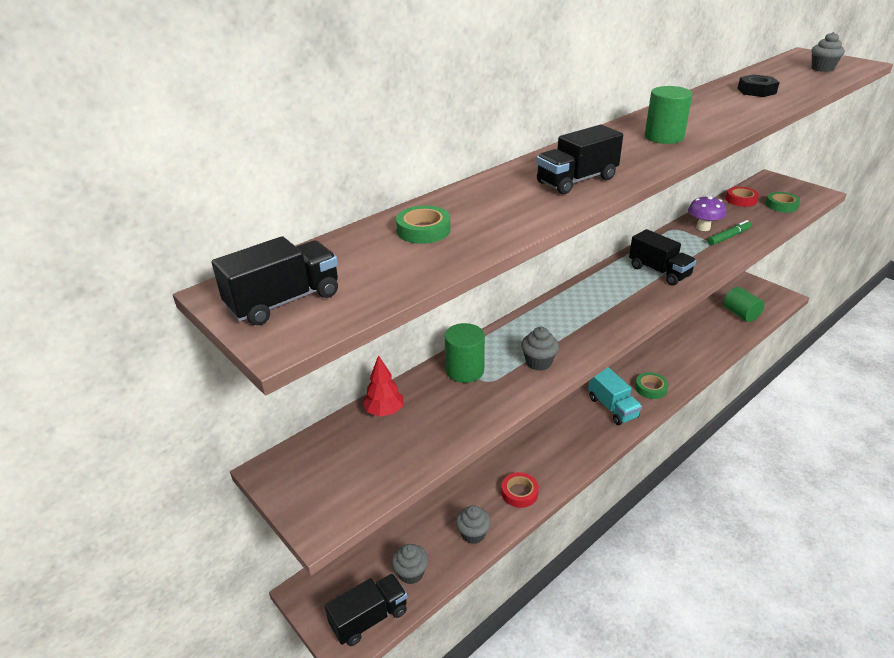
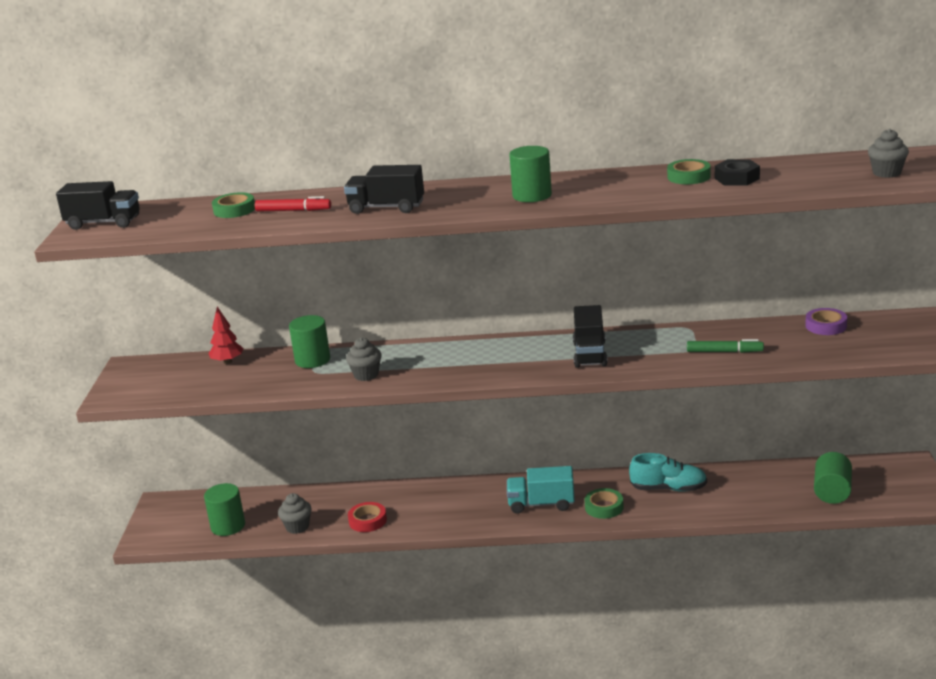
camera: 45 degrees right, 10 degrees down
(369, 618) = (172, 535): black truck -> none
(411, 573) = (228, 526): grey cupcake -> green cylinder
(492, 210) = (293, 210): none -> red marker
(612, 407) = (541, 504): turquoise truck -> turquoise truck turned 75 degrees clockwise
(663, 355) = (668, 488): none -> turquoise shoe
(703, 228) = (719, 336): purple mushroom -> none
(741, 200) = (826, 326): red tape -> purple tape
(781, 205) = (859, 345): green tape -> green tape (688, 177)

